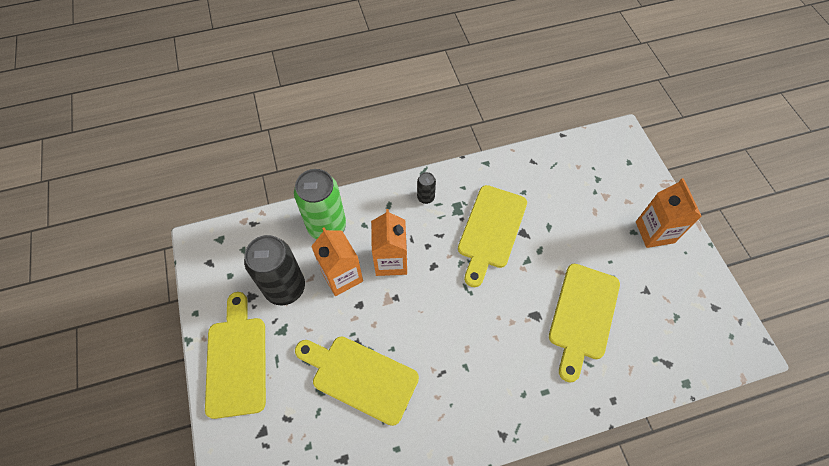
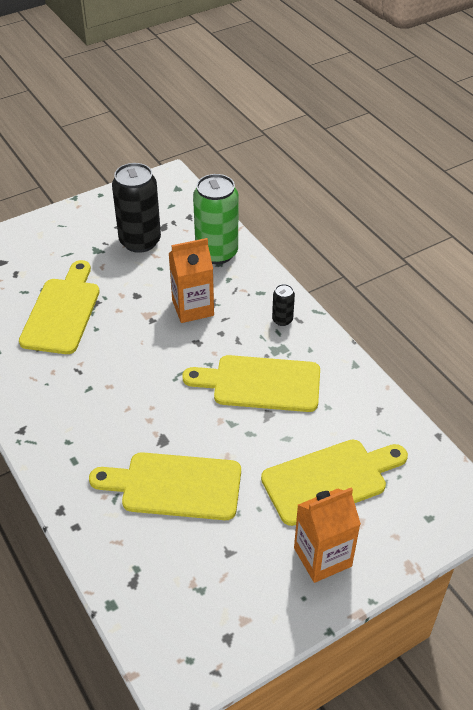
camera: 75 degrees right, 15 degrees down
(236, 360) = (62, 230): yellow cutting board -> yellow cutting board (329, 480)
(342, 276) = (164, 276): orange carton -> none

